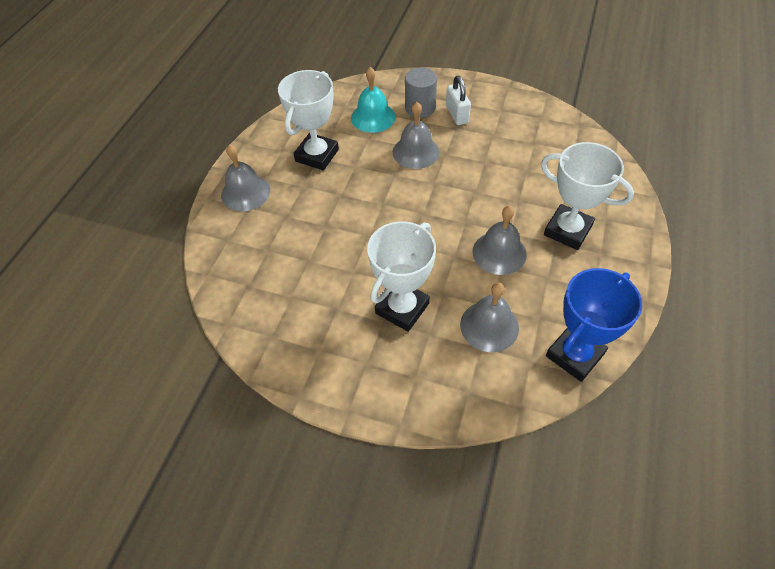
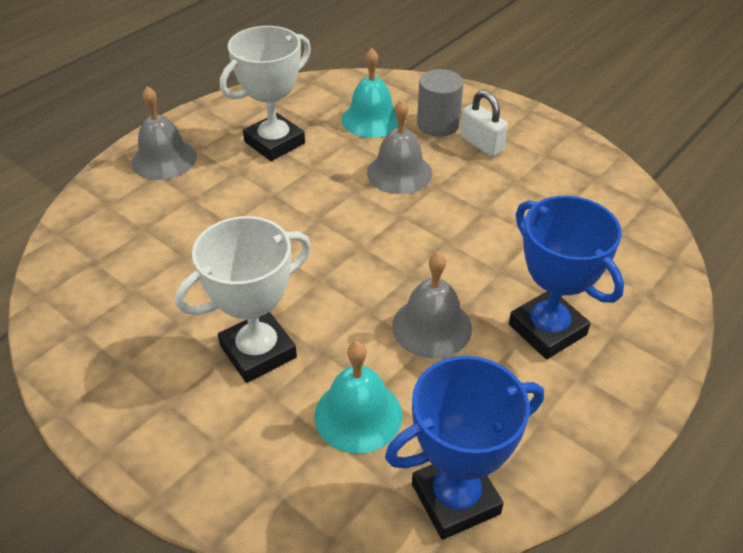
camera: 20 degrees right, 10 degrees down
(457, 114) = (481, 144): white padlock -> white padlock turned 45 degrees counterclockwise
(489, 326) = (358, 415): grey bell -> turquoise bell
(567, 230) = (547, 329): white trophy -> blue trophy

